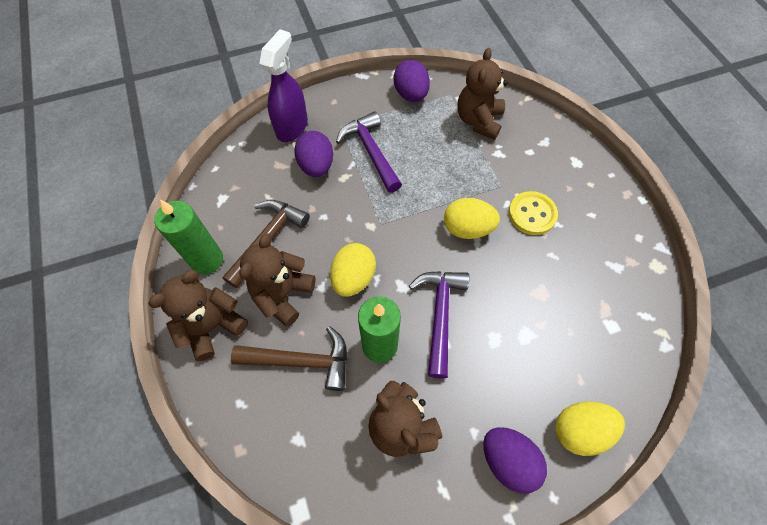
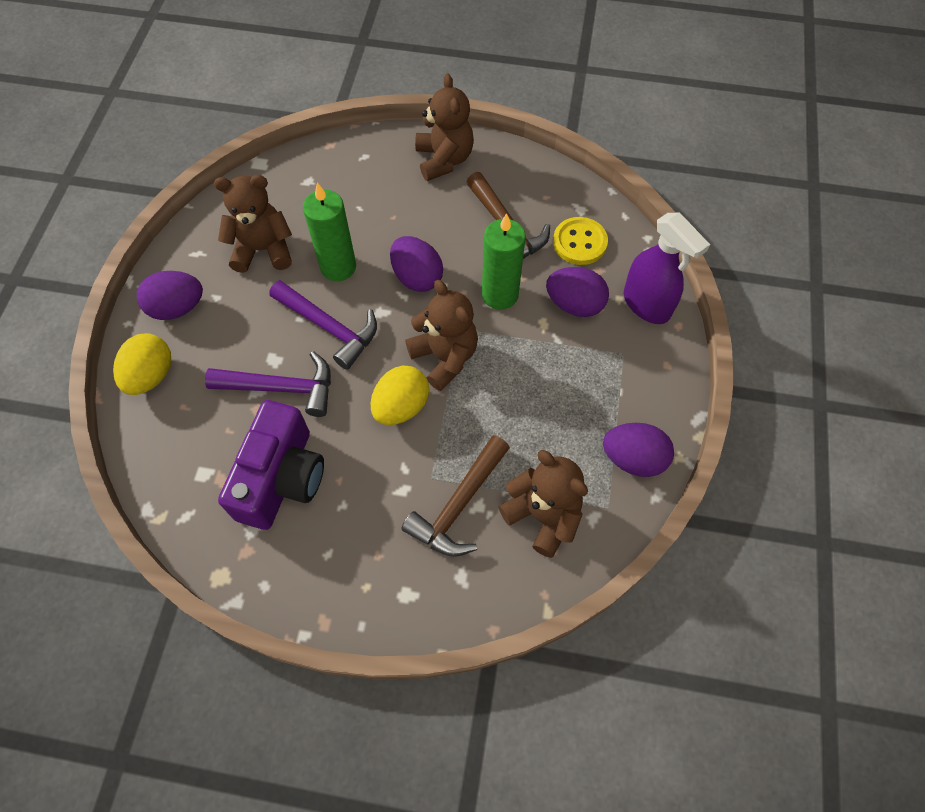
camera: 120 degrees right, 0 degrees up
(207, 260) = (514, 176): green candle -> green candle (500, 295)
(283, 295) = (439, 217): brown teddy bear -> brown teddy bear (444, 357)
(301, 361) = (367, 207): brown hammer -> brown hammer (458, 505)
(353, 278) = (417, 277): yellow egg -> purple egg
(371, 151) = (564, 366): purple hammer -> purple hammer (282, 388)
(532, 214) = (373, 485): yellow button -> yellow button (579, 242)
(572, 271) = (282, 478): none -> purple camera

